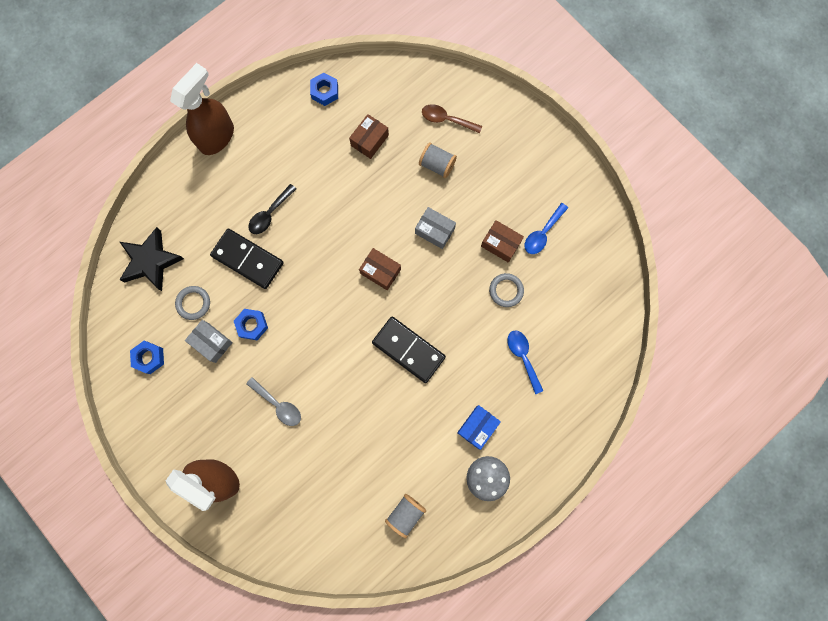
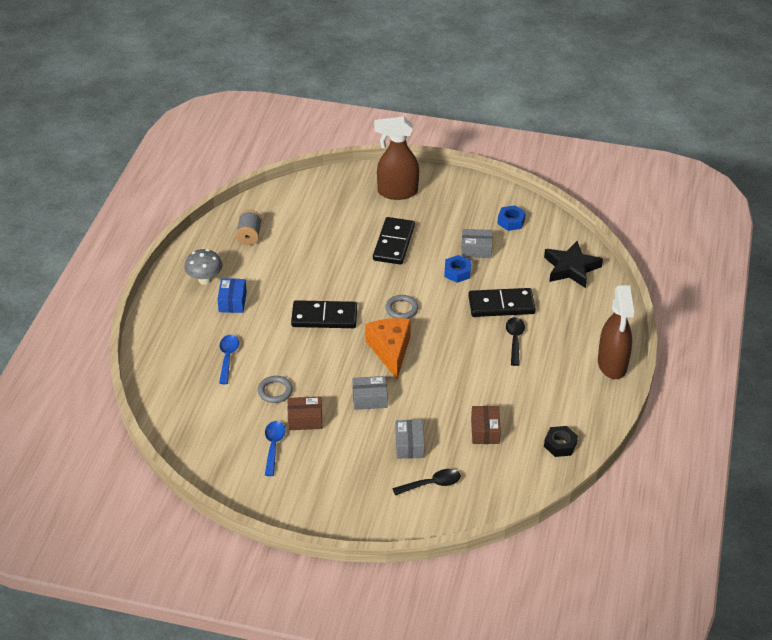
camera: 145 degrees right, 35 degrees down
(193, 303) = (513, 262): grey ring -> grey ring (401, 309)
(278, 404) = (393, 243): grey spoon -> black domino
(325, 92) = (560, 445): blue nut -> black nut
(380, 271) = (390, 351): brown box -> orange cheese
(437, 165) = (409, 445): grey spool -> grey box
(446, 120) = (432, 484): brown spoon -> black spoon
(523, 357) = (228, 357): blue spoon -> blue spoon turned 120 degrees counterclockwise

